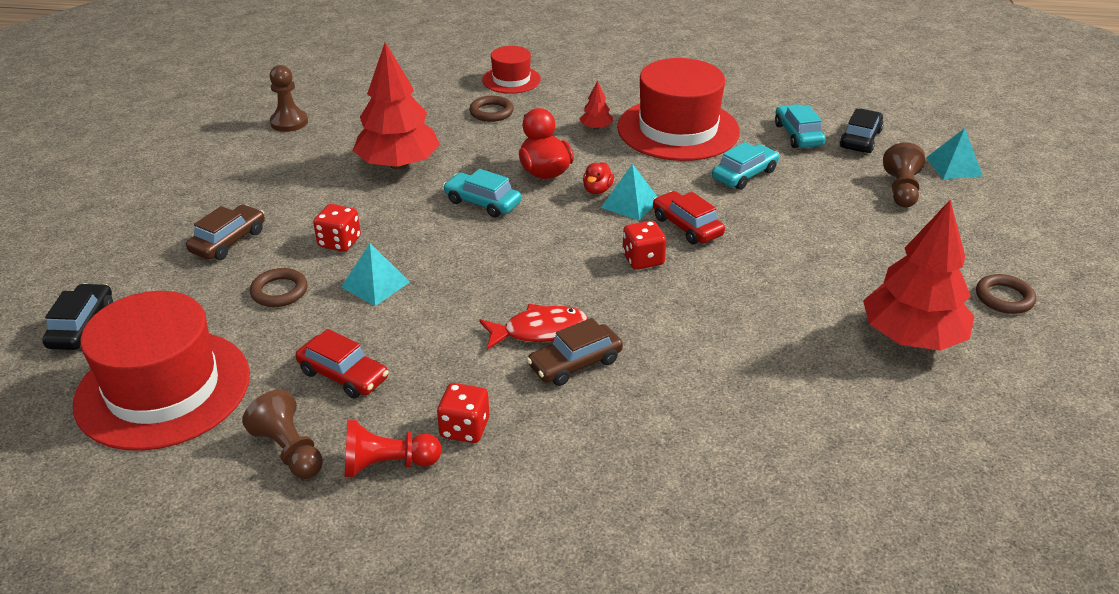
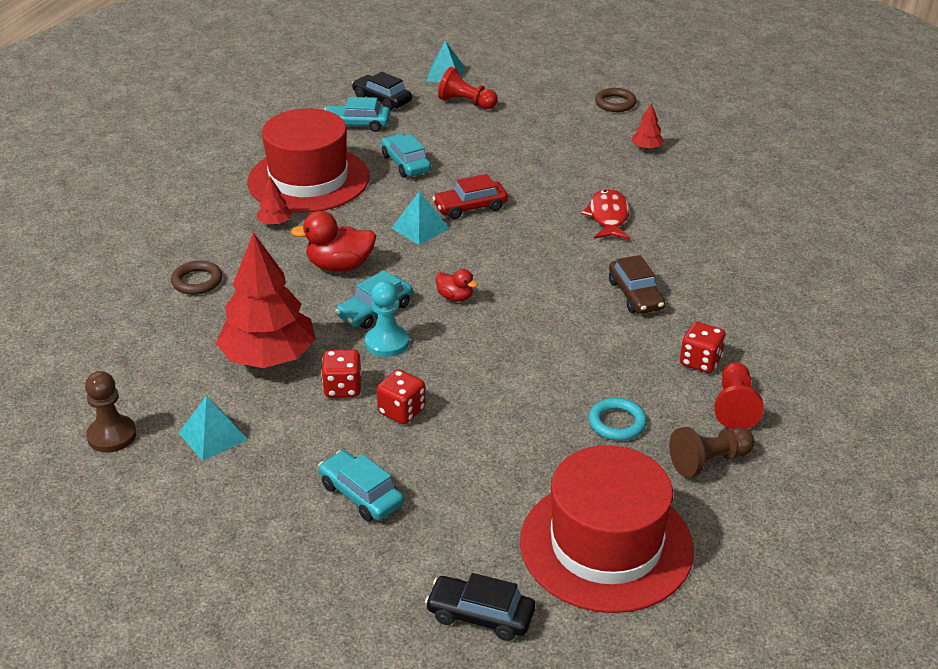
camera: 75 degrees left, 0 degrees up
(228, 241) = (361, 495): brown car -> turquoise car
(279, 291) = (472, 458): brown ring -> none
(343, 375) = (617, 423): red car -> turquoise ring
(375, 284) = (485, 392): turquoise pyramid -> turquoise pyramid (213, 436)
(436, 217) = (387, 343): none -> turquoise pawn
(511, 80) = (133, 258): red hat -> none
(539, 331) = (588, 306): red fish -> red fish (608, 217)
(597, 190) = (388, 241): red duck -> red duck (455, 297)
(643, 260) = (509, 238): red dice -> red dice (342, 388)
(901, 190) = (466, 103): brown pawn -> red pawn
(912, 337) = (646, 148): red tree -> red tree, size x0.42

